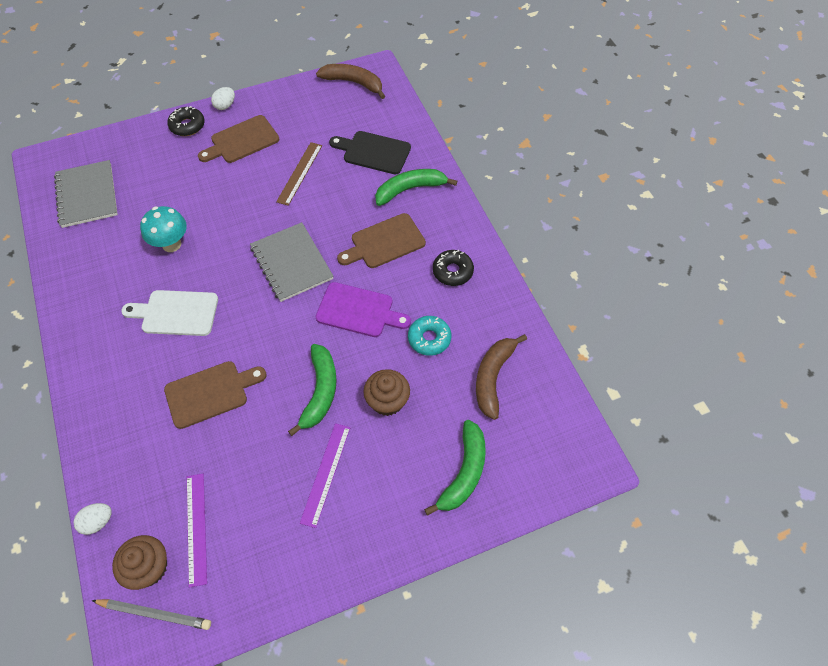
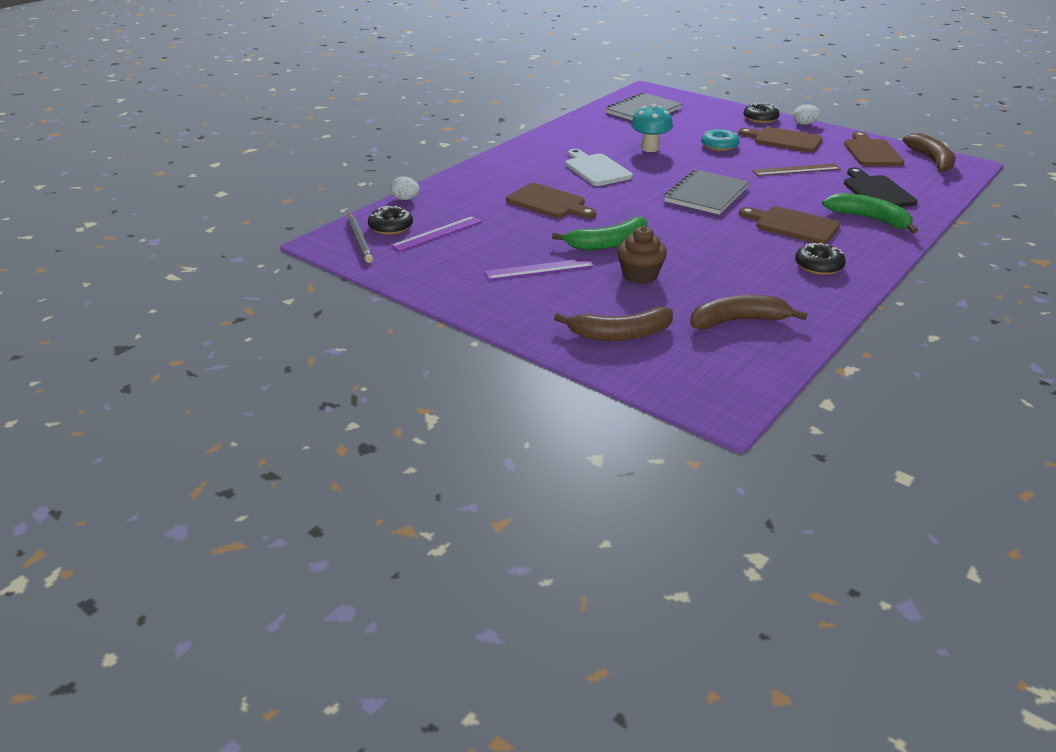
camera: 60 degrees right, 25 degrees down
(149, 567) = (391, 227): brown cupcake -> black donut
(311, 105) = (871, 152): none -> brown cutting board
(358, 311) = (707, 235): purple cutting board -> none
(429, 338) = (729, 276): turquoise donut -> turquoise donut (719, 146)
(464, 472) = (620, 334): green banana -> brown banana

